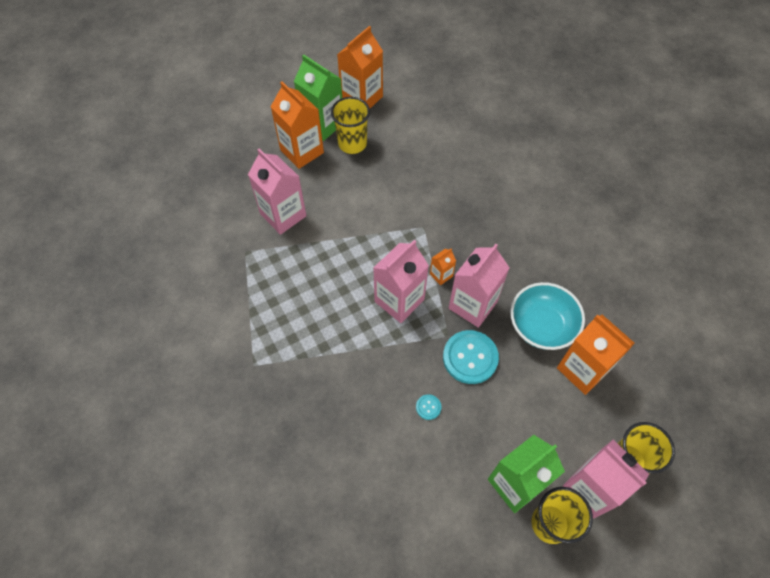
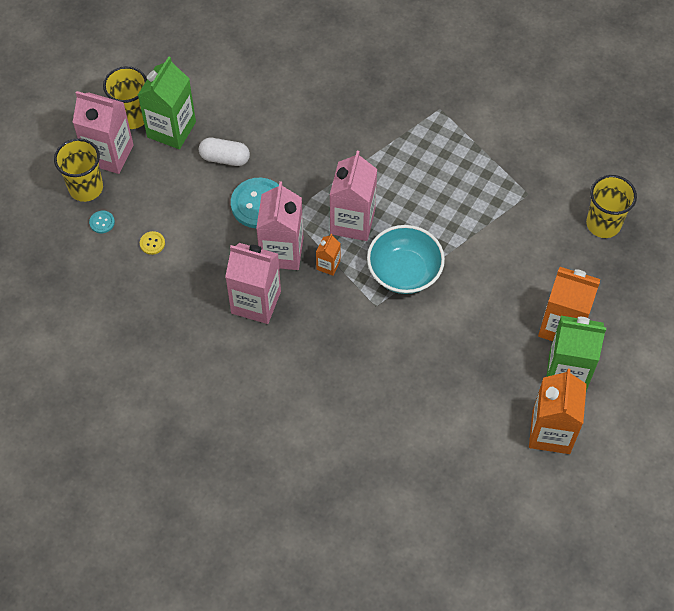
camera: 150 degrees right, 0 degrees up
(283, 215) = (523, 246): pink carton -> pink carton (256, 302)
(352, 143) = (516, 364): yellow cup -> yellow cup (603, 224)
(428, 407) = (272, 148): turquoise button -> turquoise button (102, 222)
(478, 421) = (225, 158): none -> white capsule
(541, 326) = (207, 264): turquoise bowl -> turquoise bowl (404, 271)
(582, 369) = (152, 243): orange carton -> yellow button

